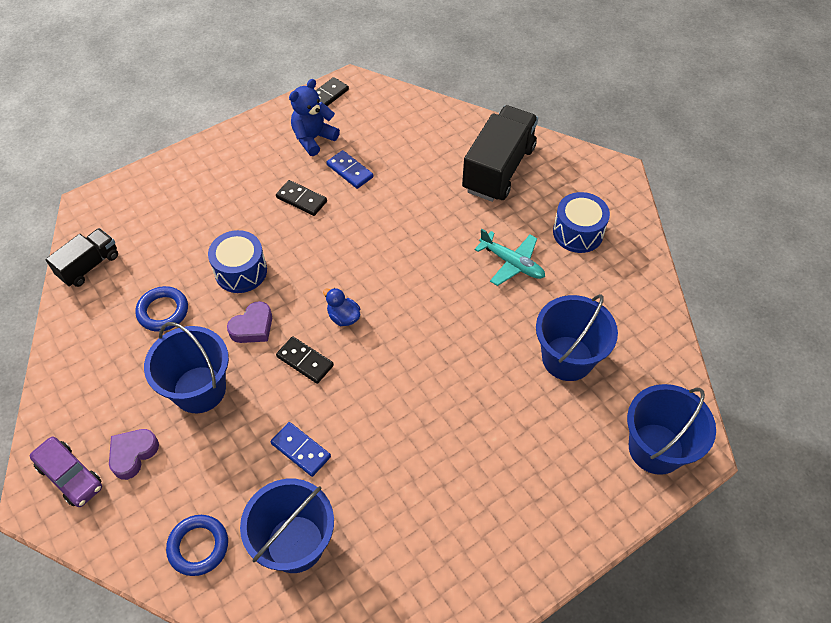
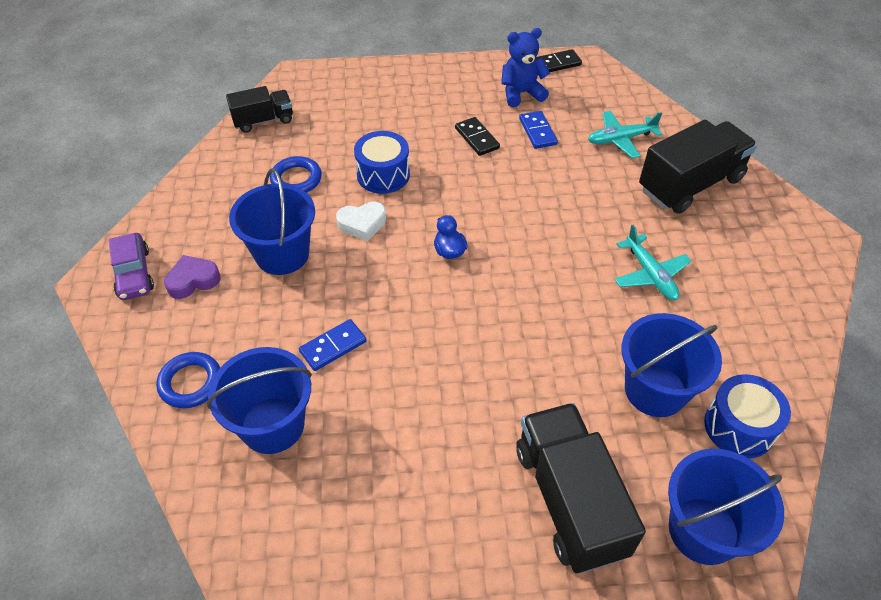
camera: 30 degrees right, 5 degrees down
(253, 327) = (362, 224): purple heart -> white heart
(300, 450) = (333, 346): blue domino -> blue domino turned 75 degrees clockwise
(305, 361) = (389, 272): black domino -> none
(422, 150) = (620, 139): none -> turquoise plane
(556, 477) = (569, 500): none -> black truck
(578, 232) = (742, 276): blue drum -> blue drum (739, 427)

